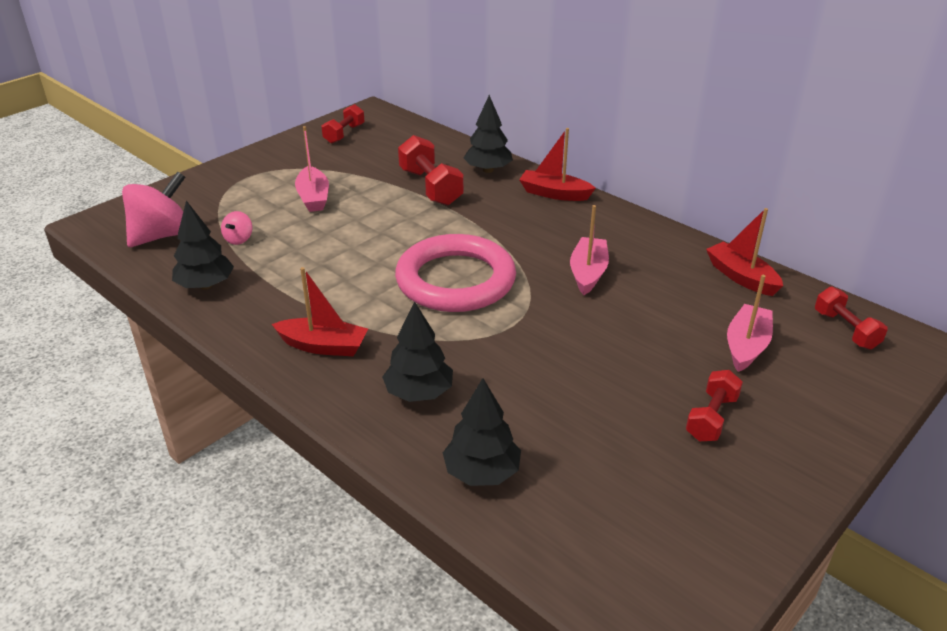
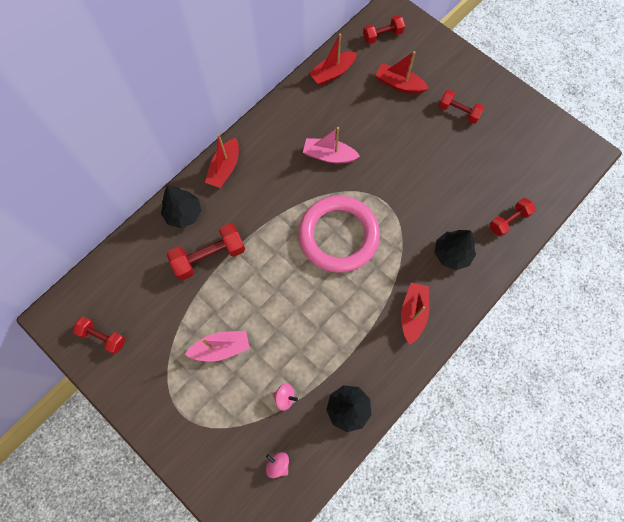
camera: 90 degrees left, 35 degrees up
(161, 235) = (278, 464): pink spinning top -> pink spinning top, size x0.46
(482, 472) = (508, 220): black tree -> red dumbbell
(746, 346) = (399, 84): pink boat -> red boat

